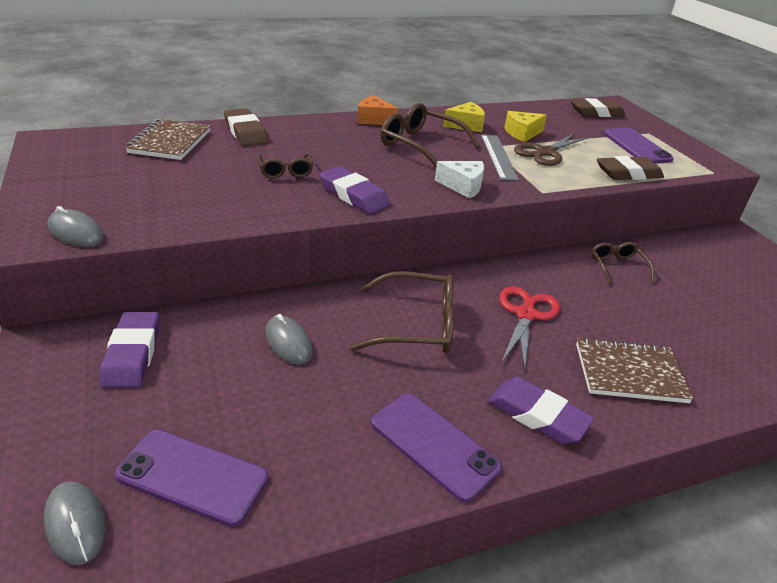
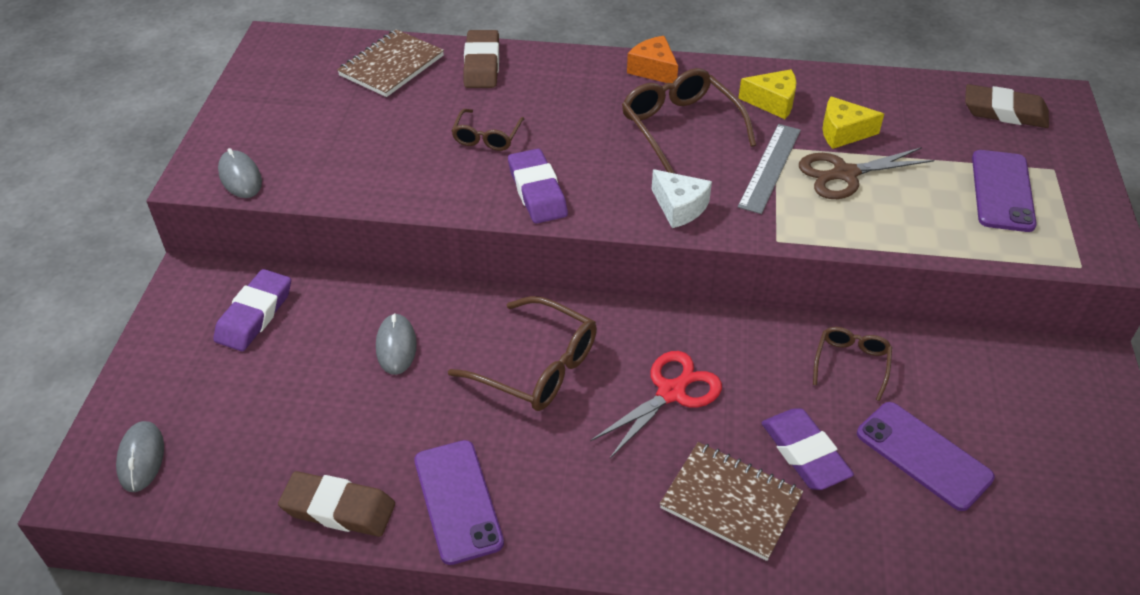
camera: 30 degrees right, 10 degrees up
(192, 477) = (241, 451): purple phone -> purple phone (923, 456)
(537, 415) = (583, 510): purple eraser -> purple eraser (804, 453)
(628, 173) = (935, 238): brown eraser -> brown eraser (338, 509)

